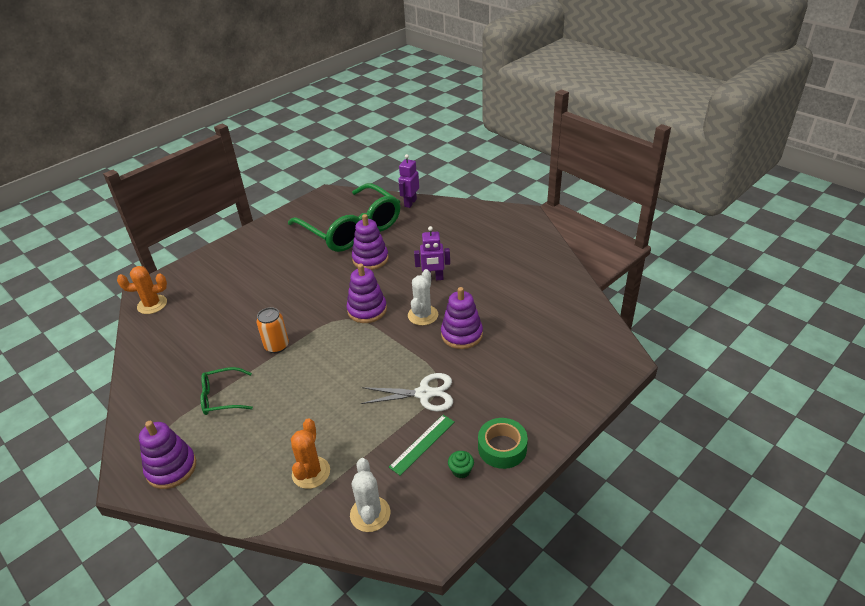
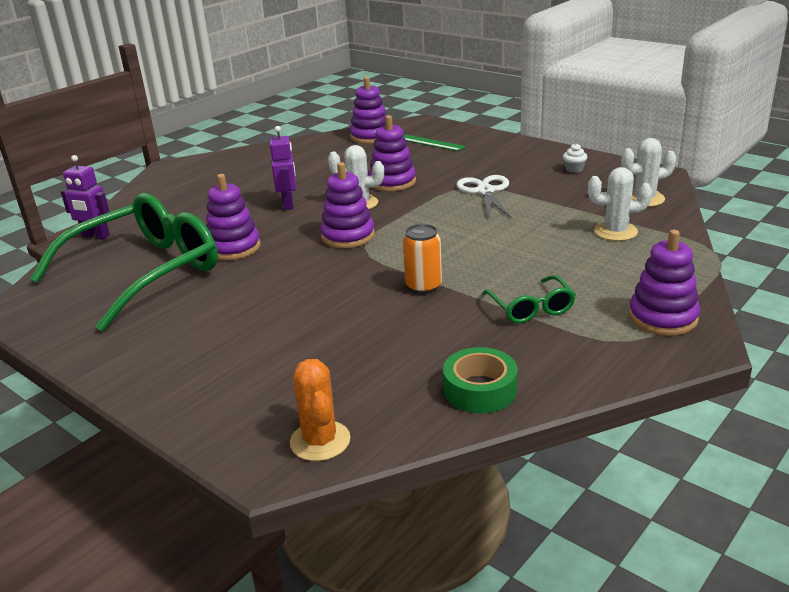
camera: 95 degrees left, 10 degrees down
(311, 472) = (615, 231): orange cactus -> white cactus
(422, 444) = (551, 186): green ruler -> green ruler (431, 143)
(461, 470) = (574, 169): green cupcake -> white cupcake
(502, 448) = (540, 157): green tape -> green tape (480, 390)
(582, 322) = (370, 136): none -> purple stacking toy

